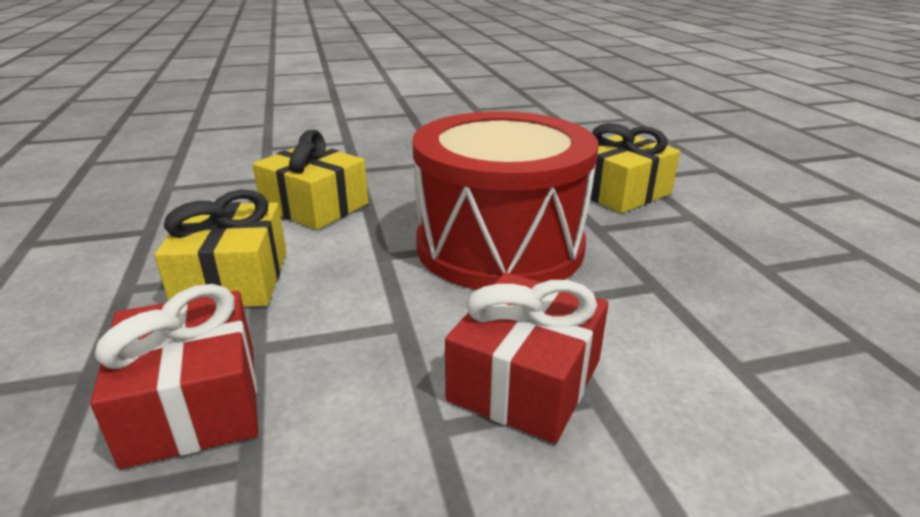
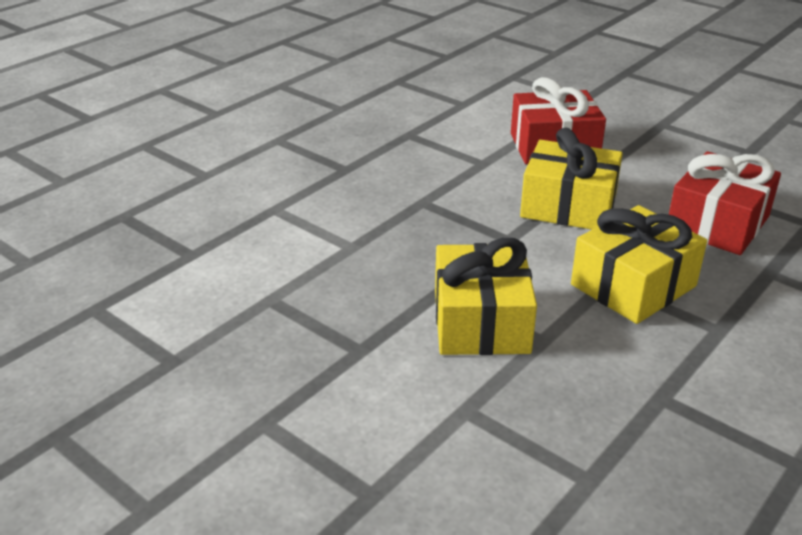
camera: 125 degrees left, 5 degrees up
(499, 246) = (427, 197): red drum -> none
(620, 192) = (256, 175): yellow gift -> yellow gift (568, 206)

